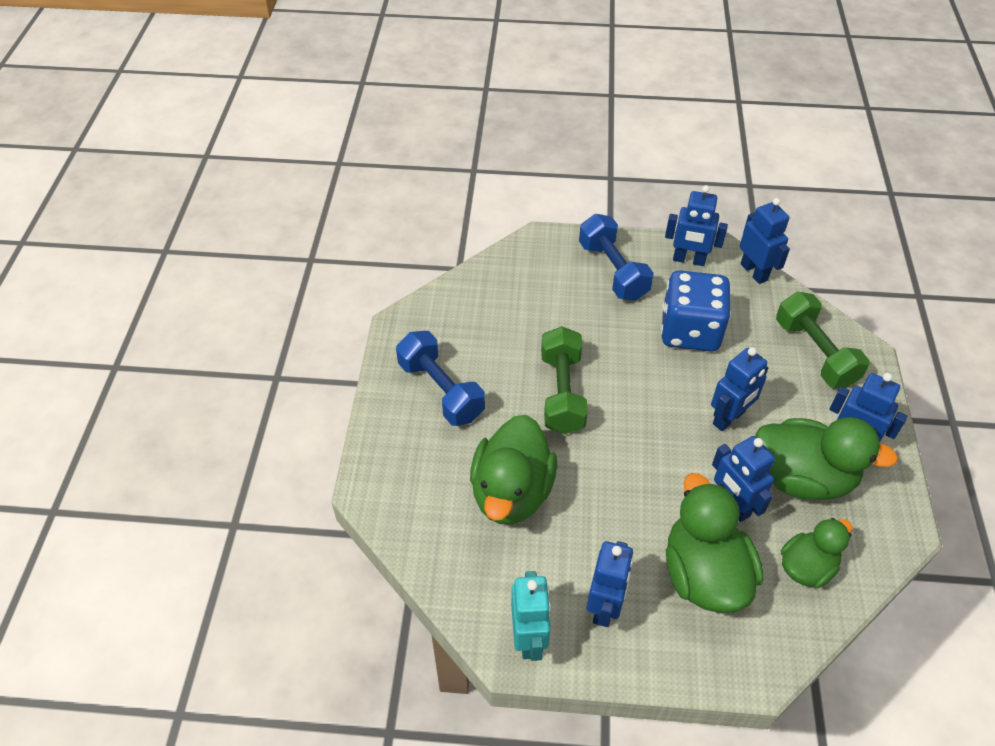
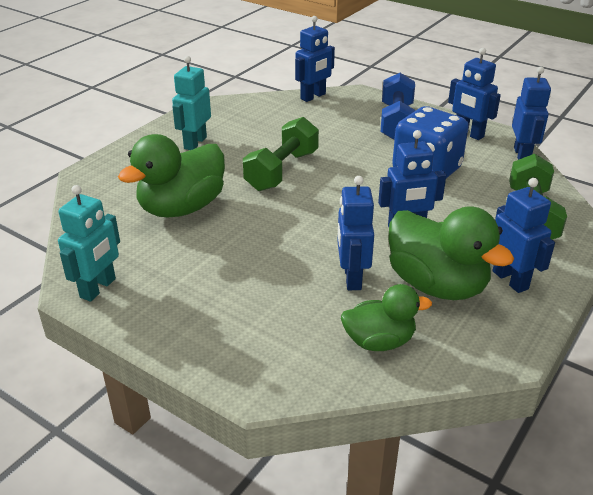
camera: 30 degrees right, 15 degrees down
(441, 390) = (195, 143): blue dumbbell -> turquoise robot
(604, 606) = (176, 294): blue robot -> blue robot (313, 96)
(704, 574) = (279, 309): green duck -> none

